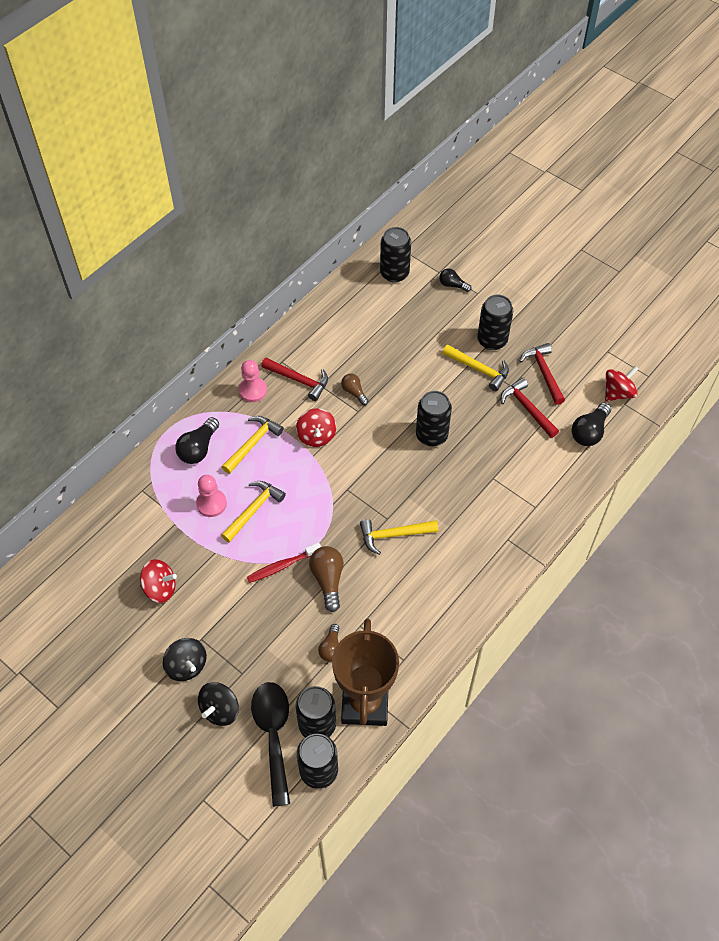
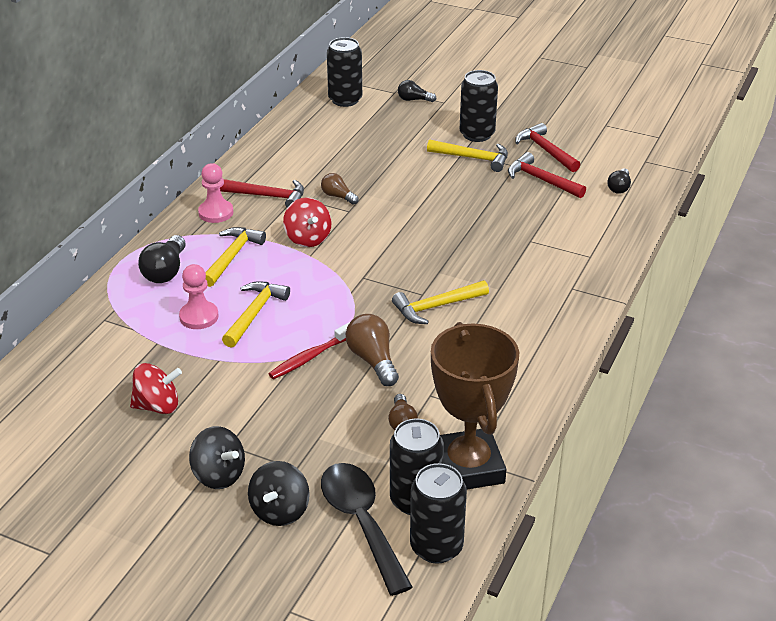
camera: 15 degrees left, 20 degrees down
(431, 435) = (443, 217): black can -> none
(589, 432) = (619, 188): black light bulb -> black light bulb, size x0.62
(618, 393) = (633, 154): red spinning top -> none

